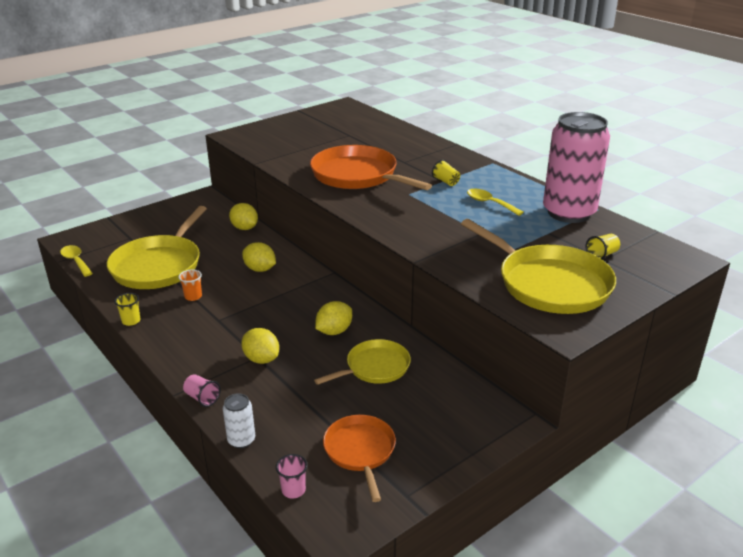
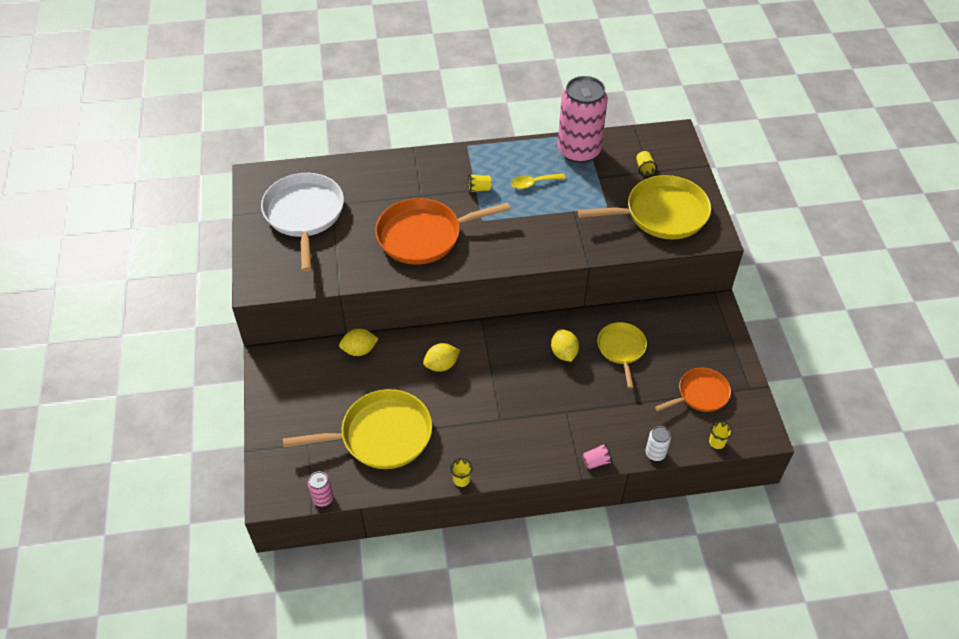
camera: 60 degrees left, 20 degrees up
(76, 261) = (323, 498): yellow spoon -> pink can
(159, 266) = (381, 435): yellow pan -> yellow pan turned 60 degrees counterclockwise
(193, 296) = (452, 425): orange cup -> none
(261, 359) = (571, 410): yellow lemon -> none
(293, 490) = (717, 442): pink cup -> yellow cup
(326, 129) = (304, 214): none -> white pan
(360, 451) = (700, 394): orange pan -> orange pan turned 135 degrees clockwise

